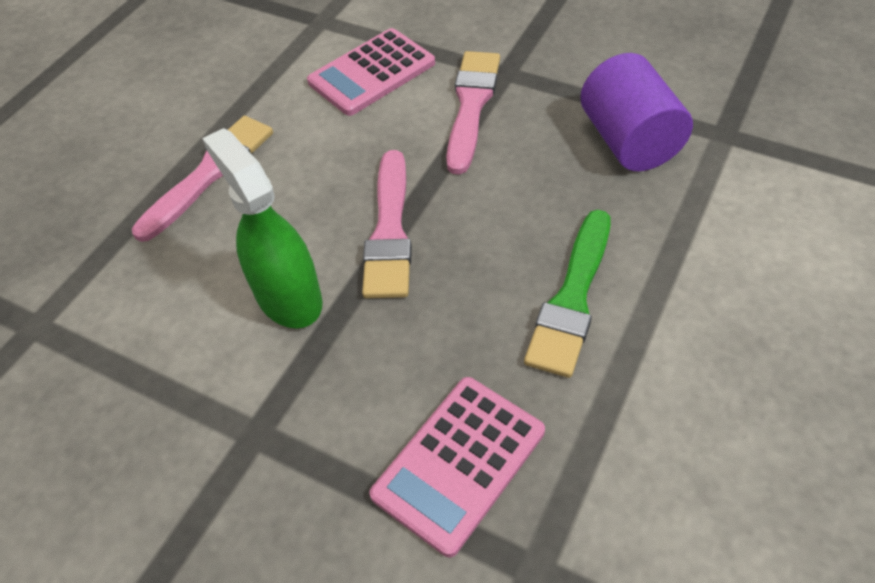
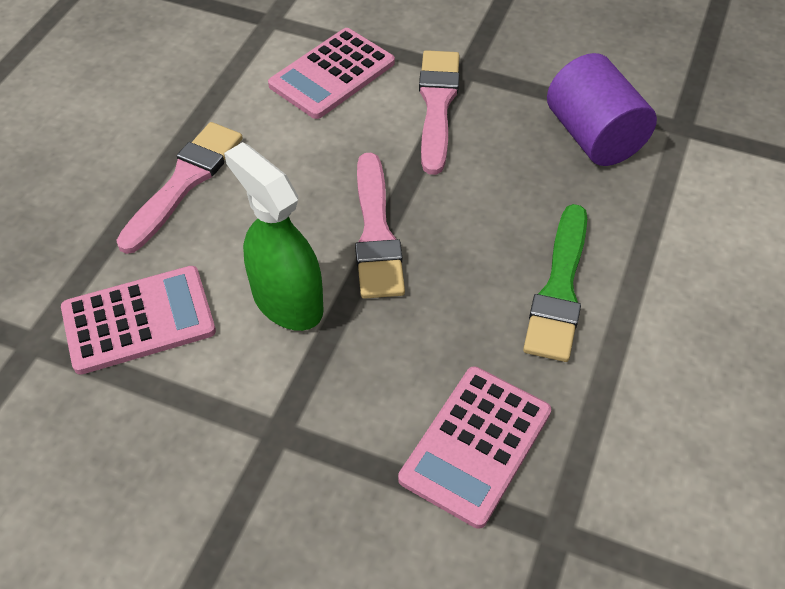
camera: 10 degrees left, 0 degrees up
(139, 309) = (138, 320): none -> pink calculator

